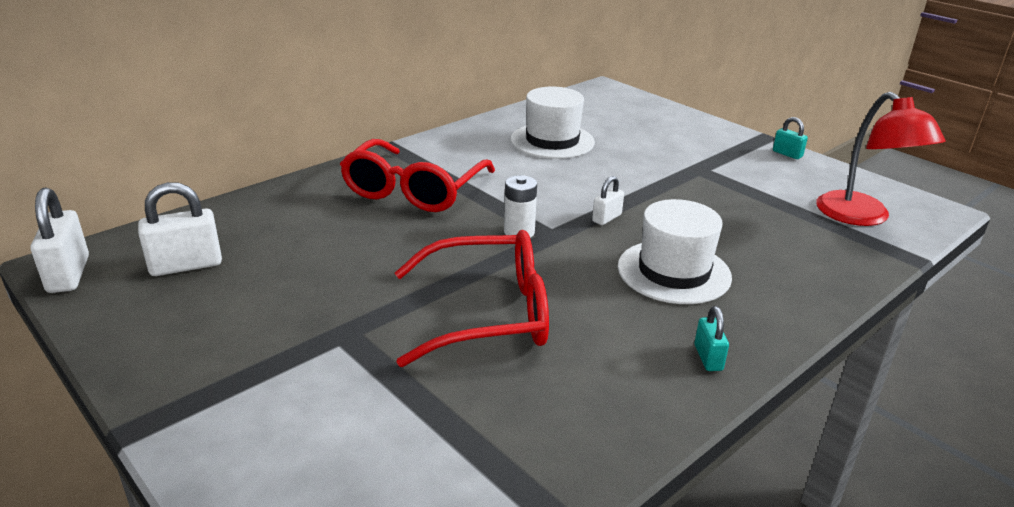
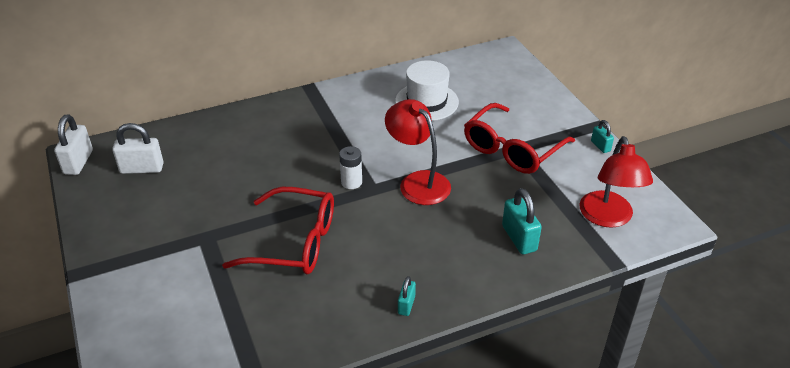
camera: 20 degrees right, 10 degrees up
(414, 190) = (304, 132): red glasses -> red glasses (512, 149)
(606, 218) = (418, 182): white padlock -> red lamp
(674, 272) = (432, 236): white hat -> none
(783, 254) = (519, 238): none -> turquoise padlock

